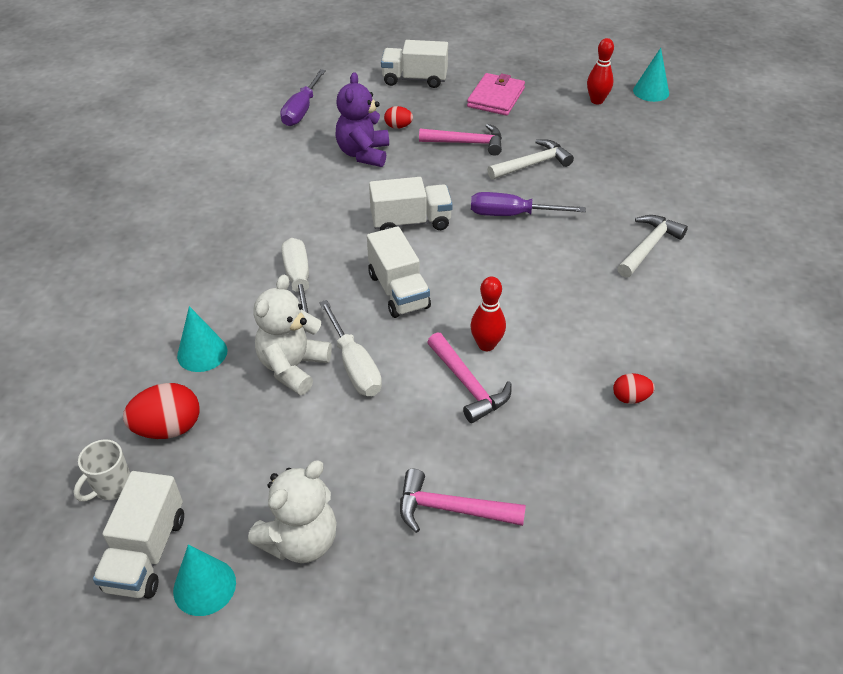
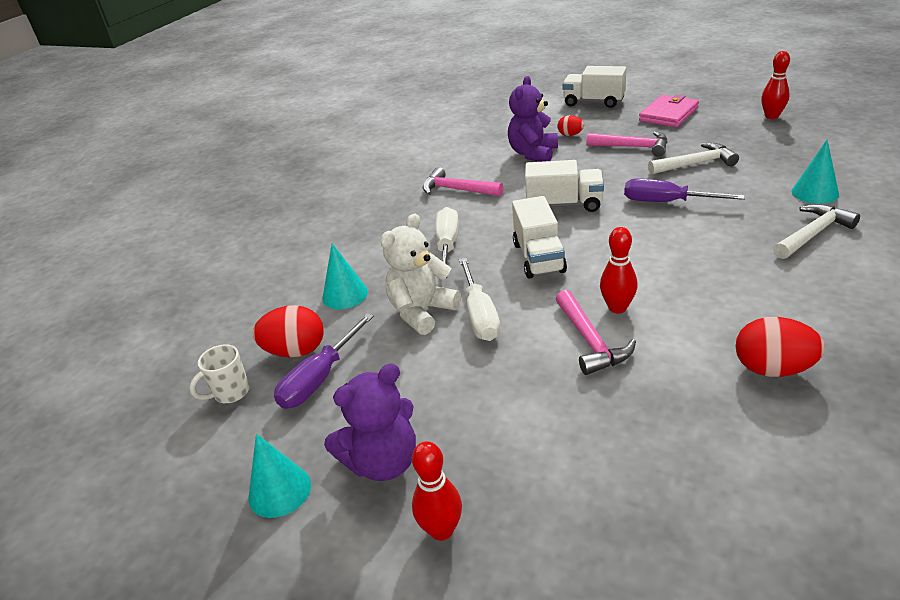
camera: 20 degrees right, 10 degrees down
(146, 552) = (239, 452): white truck -> none
(300, 541) = (383, 462): white teddy bear -> purple teddy bear
(302, 110) = (487, 123): purple screwdriver -> purple screwdriver (320, 378)
(374, 599) = (441, 530): none -> red bowling pin
(451, 509) = (546, 453): pink hammer -> pink hammer (457, 190)
(630, 398) = (772, 369): red egg -> red egg, size x1.75
(651, 92) = (831, 109): turquoise cone -> turquoise cone (815, 192)

